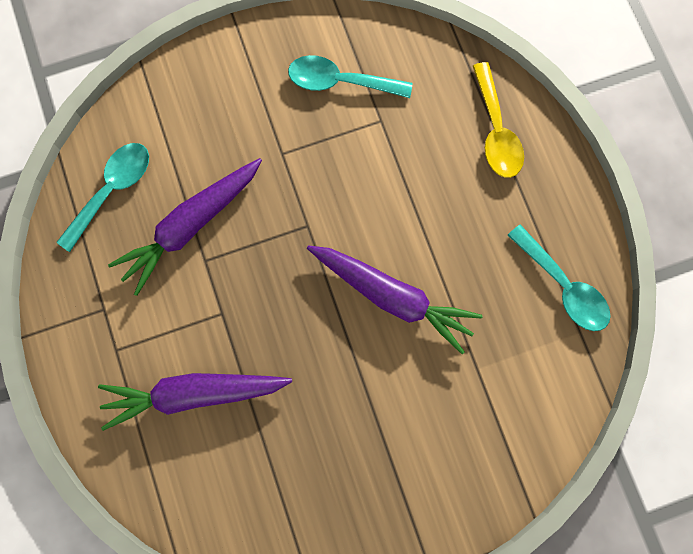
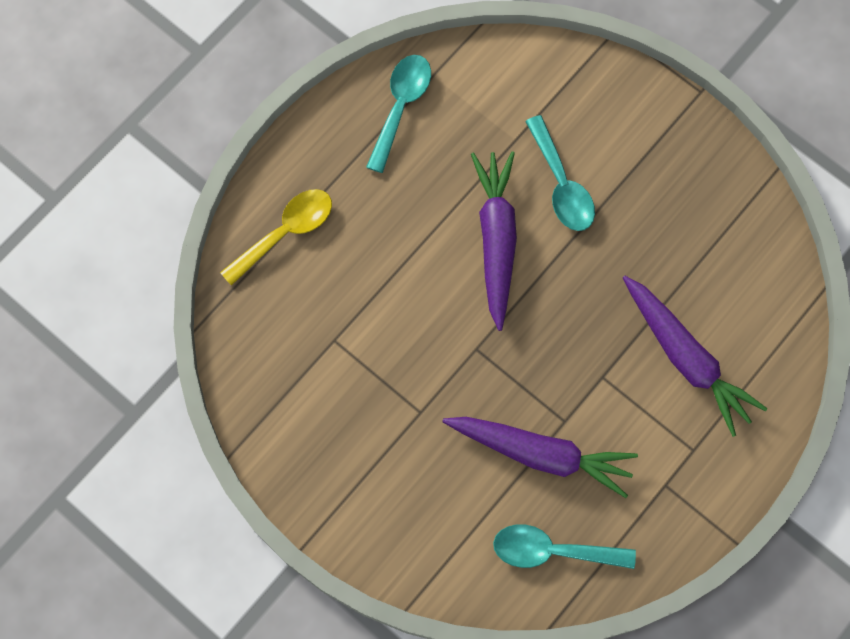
camera: 120 degrees left, 5 degrees down
(340, 81) = (315, 399): turquoise spoon -> turquoise spoon (561, 184)

